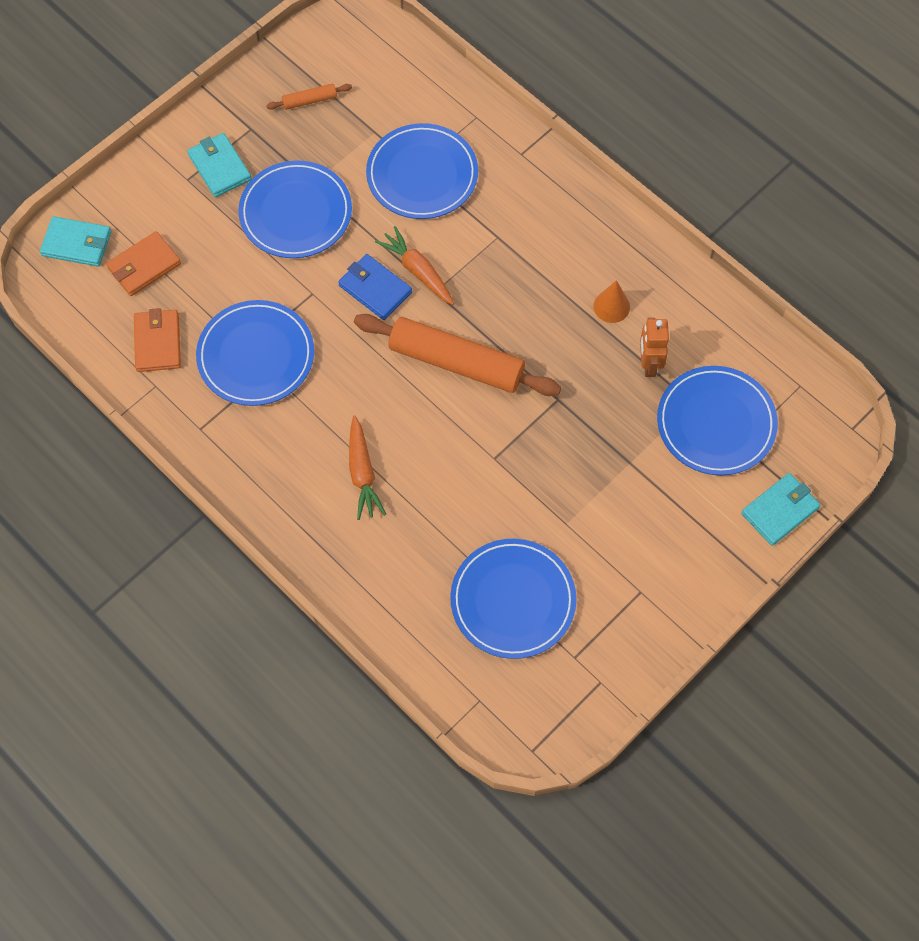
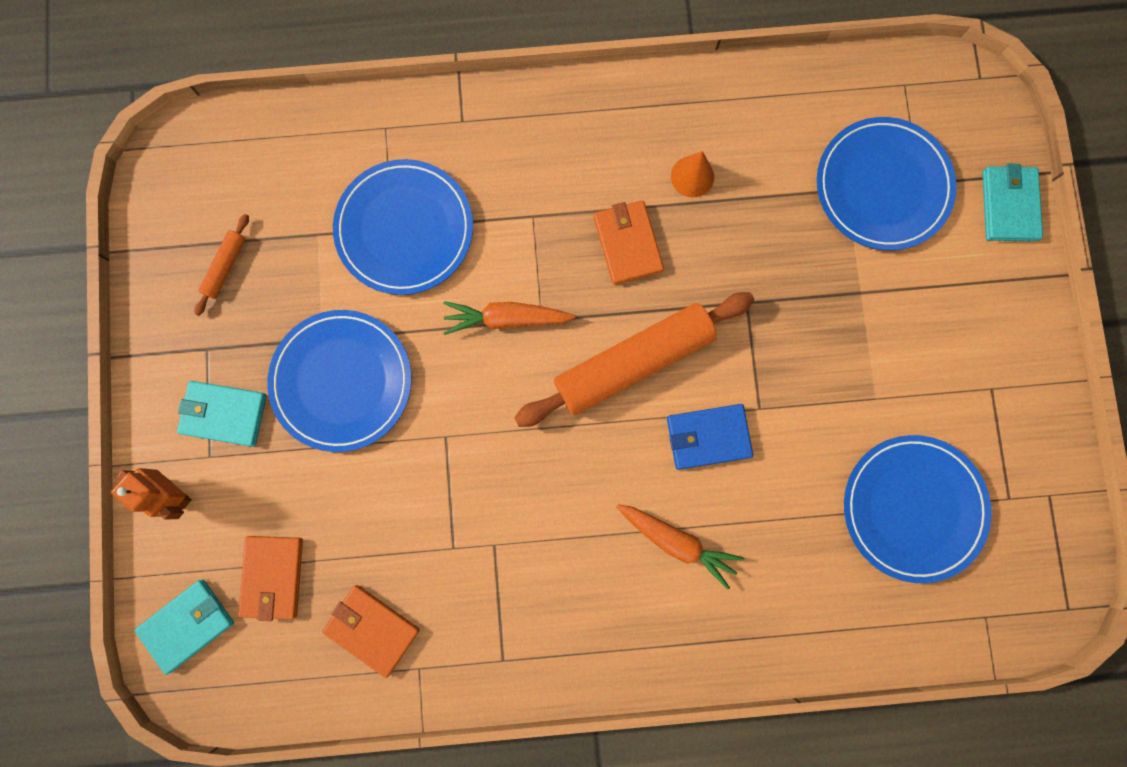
camera: 50 degrees left, 15 degrees up
(256, 355) = (468, 544): blue plate -> none
(375, 289) = (491, 373): blue wallet -> blue wallet (708, 437)
(531, 302) = (627, 244): none -> orange wallet
(649, 364) = (777, 193): orange robot -> orange robot (174, 493)

